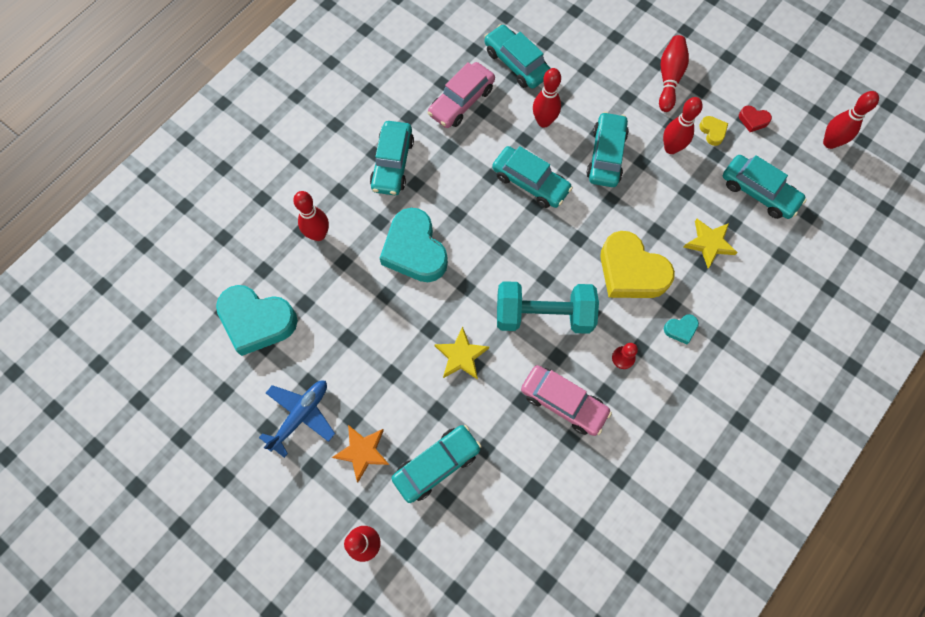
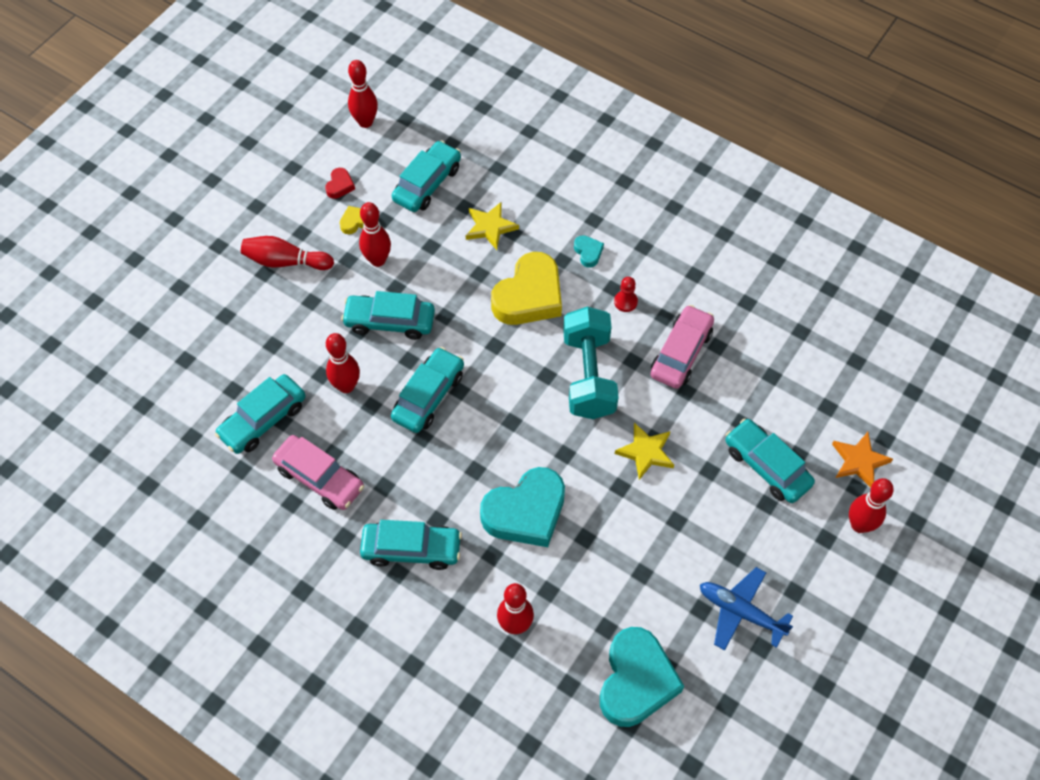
camera: 95 degrees left, 10 degrees down
(362, 452) = (767, 541): orange star -> orange star (859, 461)

